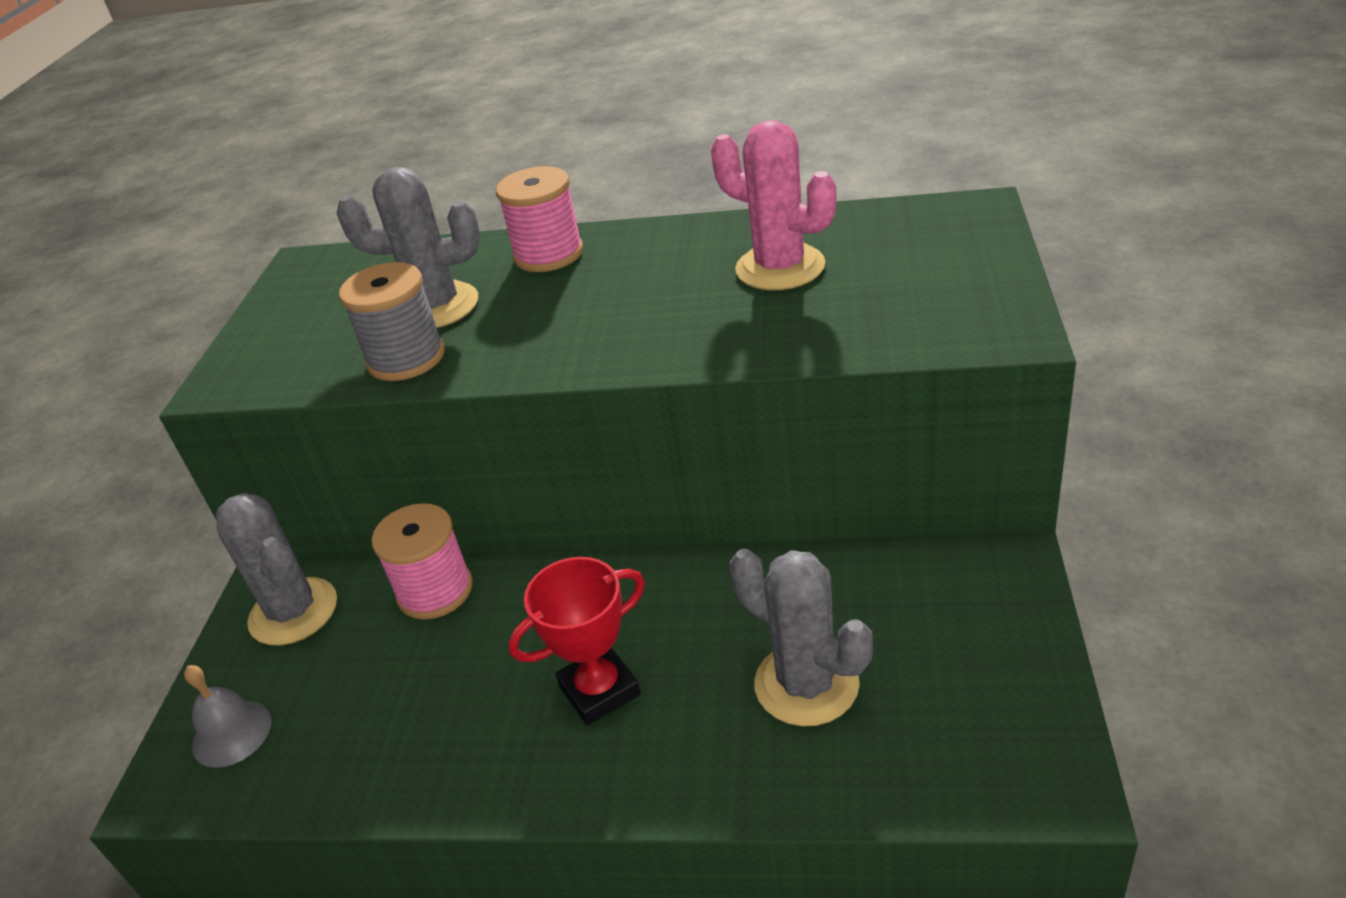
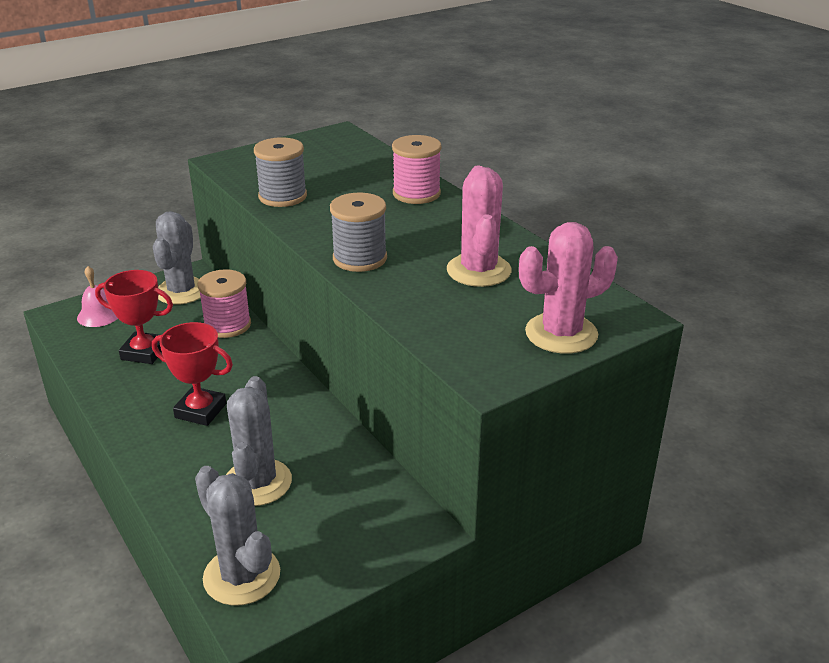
camera: 45 degrees right, 5 degrees down
(232, 733) = (99, 315): grey bell -> pink bell
(394, 708) = (144, 352): none -> red trophy
(436, 307) = (335, 184): grey cactus -> grey cactus (242, 576)
(649, 343) = (360, 258): none -> grey spool
(967, 258) = (561, 334): none -> pink cactus

